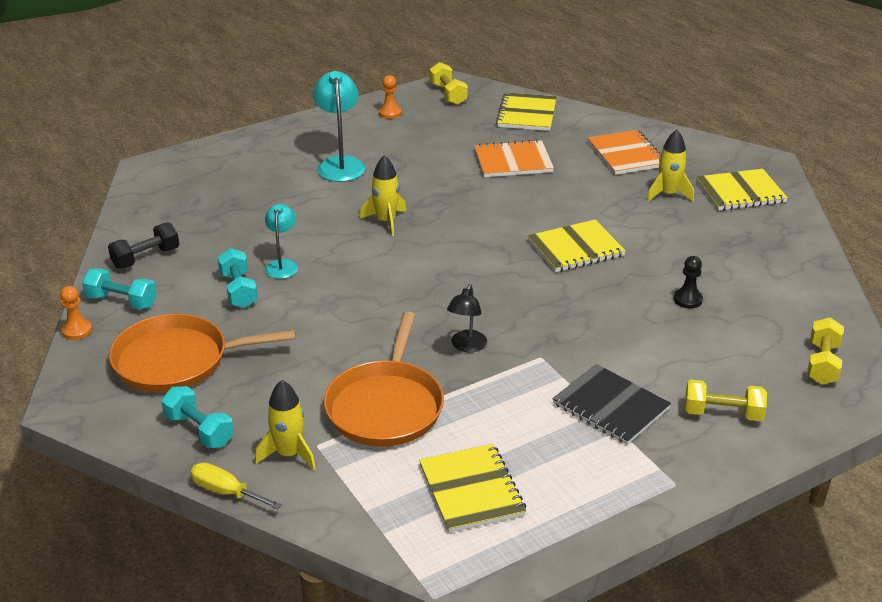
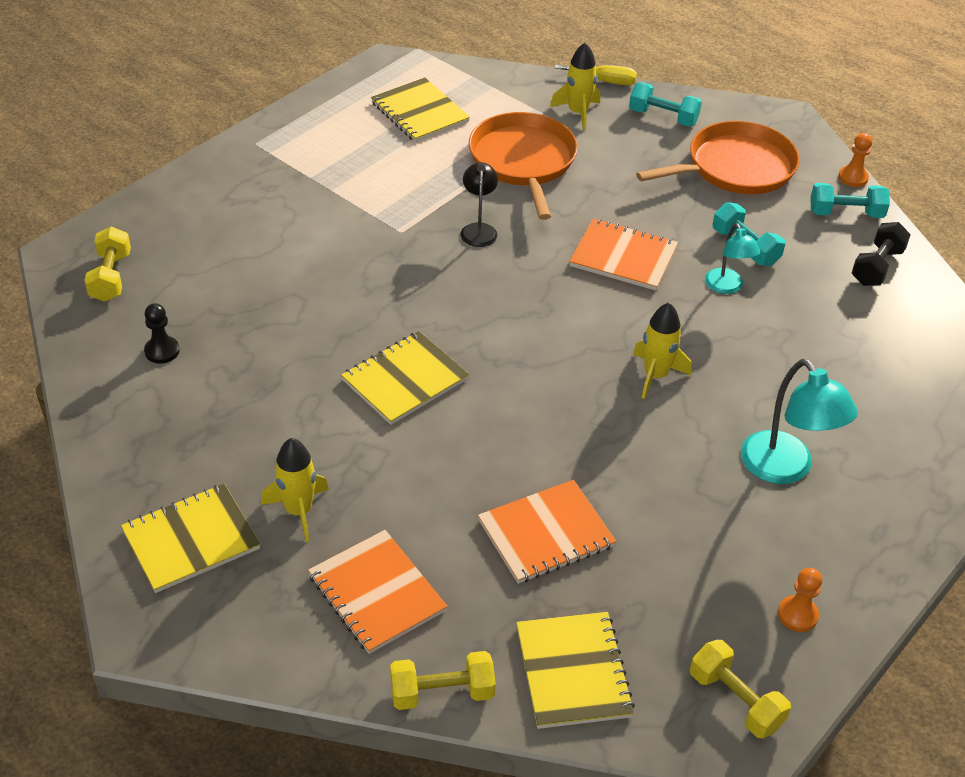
camera: 160 degrees right, 10 degrees up
(350, 301) = (623, 257): none -> orange notebook
(610, 406) = (322, 196): black notebook -> none
(687, 299) = (257, 330): black pawn -> black pawn (162, 351)
(722, 414) = (216, 208): yellow dumbbell -> yellow dumbbell (442, 692)

